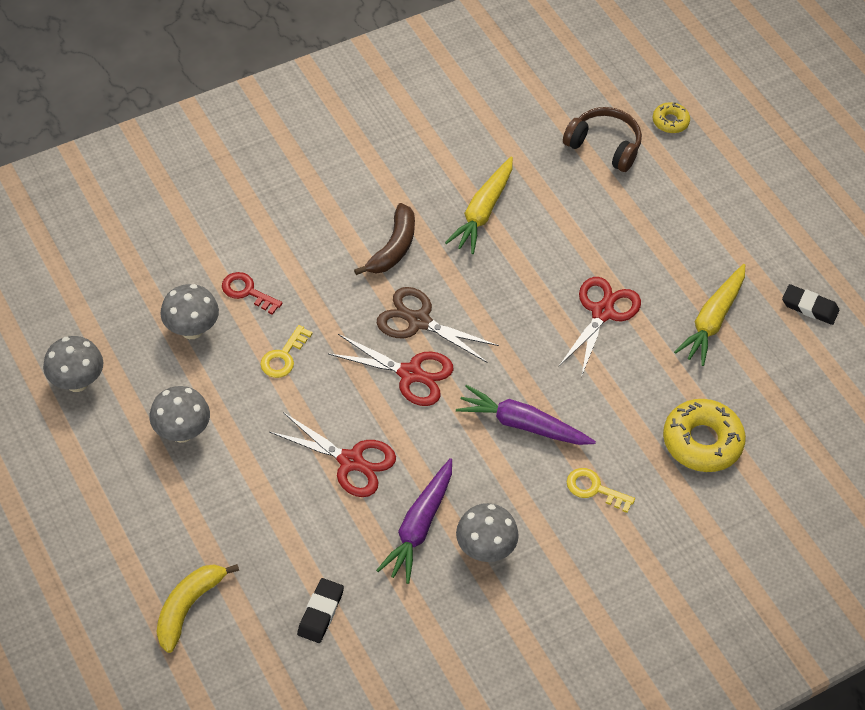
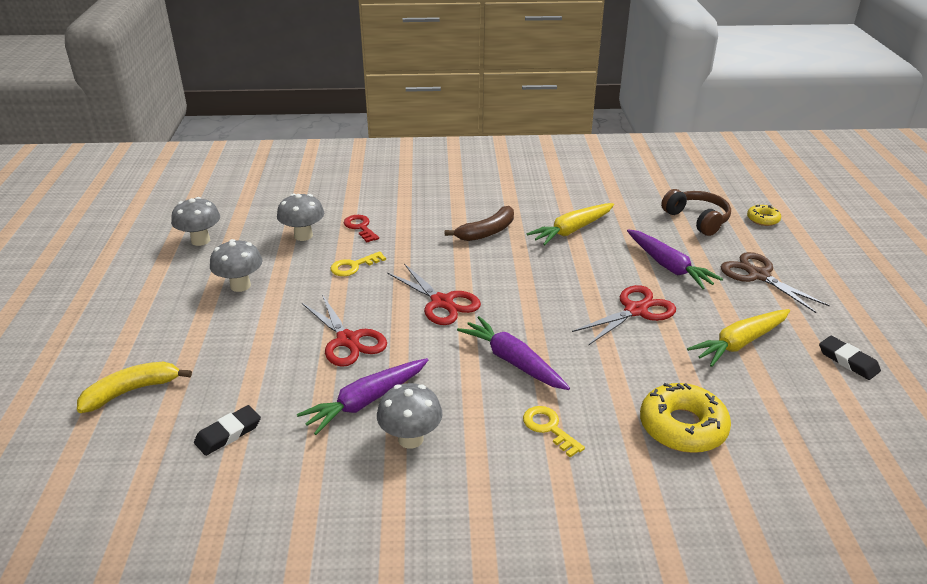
camera: 30 degrees right, 20 degrees down
(419, 321) = (474, 275): brown scissors -> brown scissors (758, 275)
(606, 234) = (669, 266): none -> purple carrot

